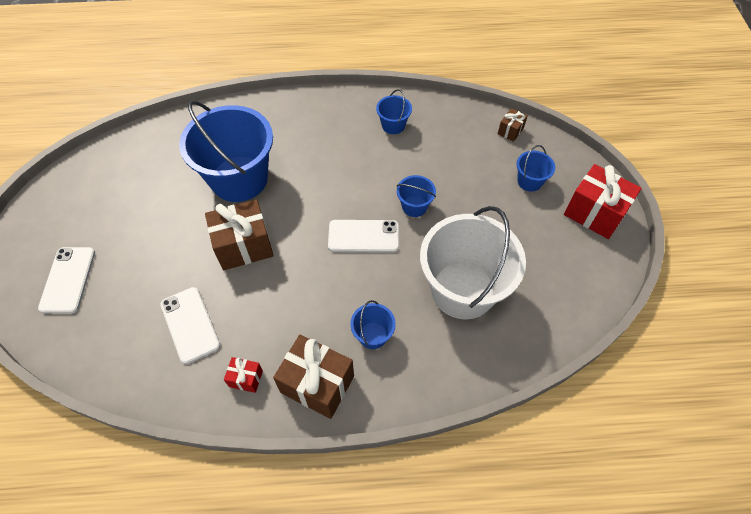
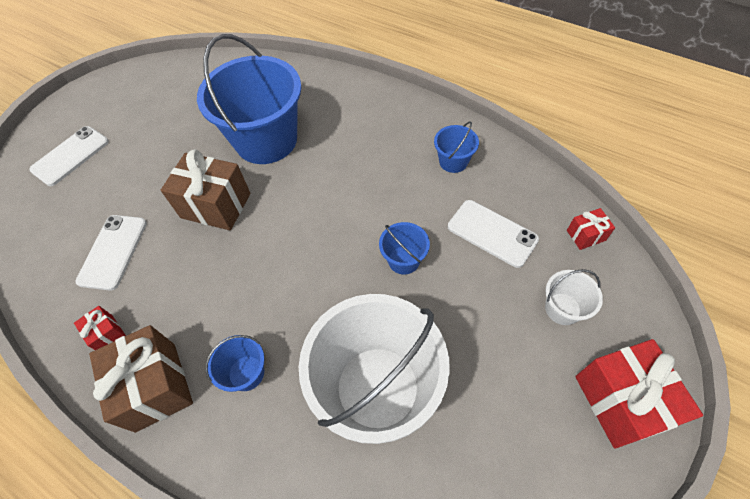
camera: 40 degrees right, 0 degrees up
(363, 236) = (326, 261): white phone -> white phone (492, 233)
(510, 131) = (586, 235): brown gift -> red gift
(529, 181) = (562, 309): blue bucket -> white bucket

